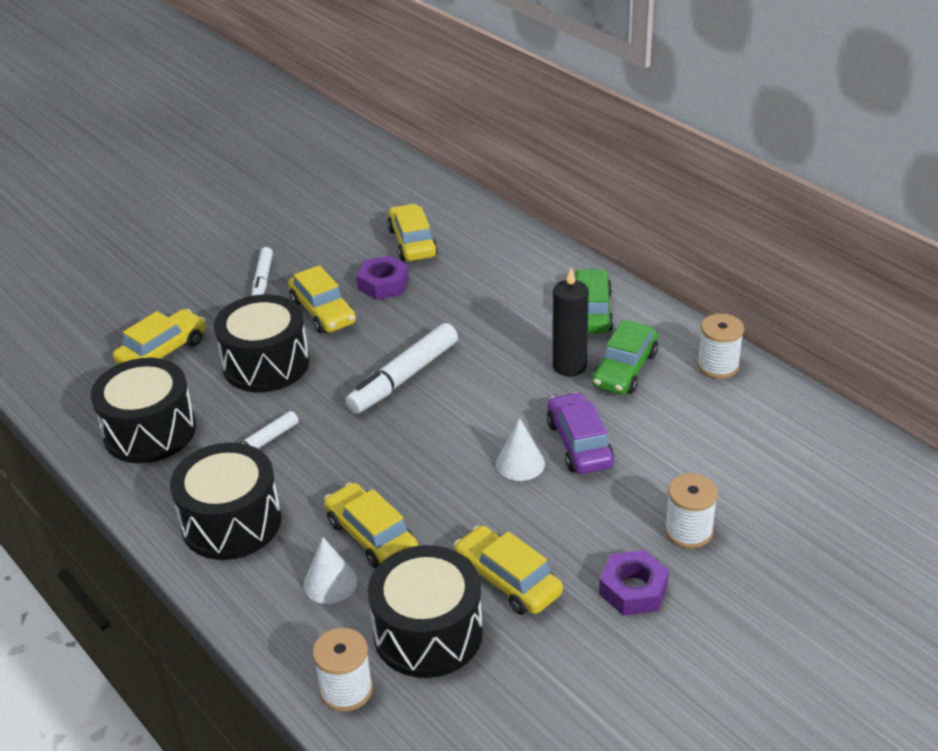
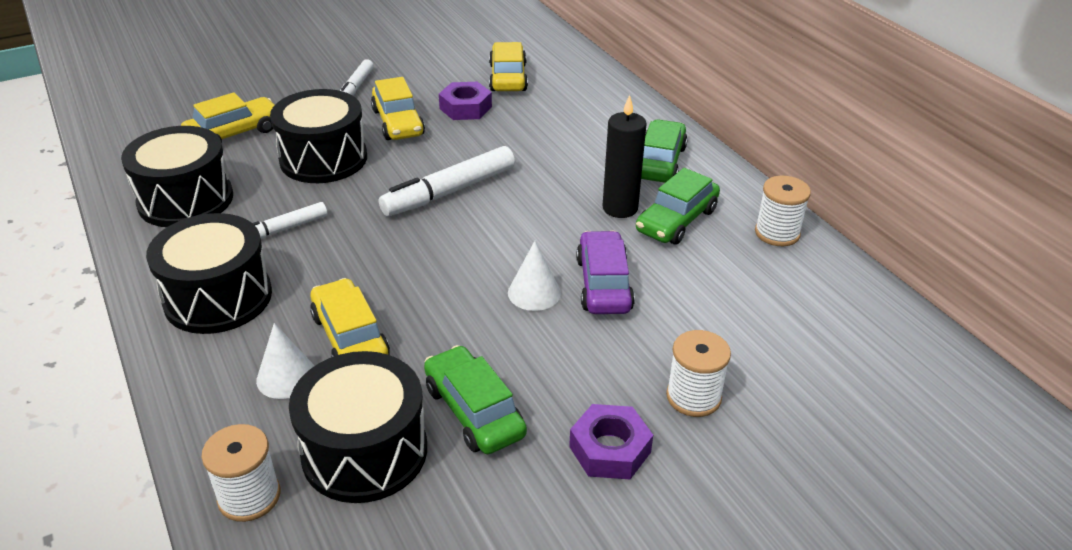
camera: 10 degrees right, 0 degrees up
(508, 580) = (474, 411): yellow car -> green car

